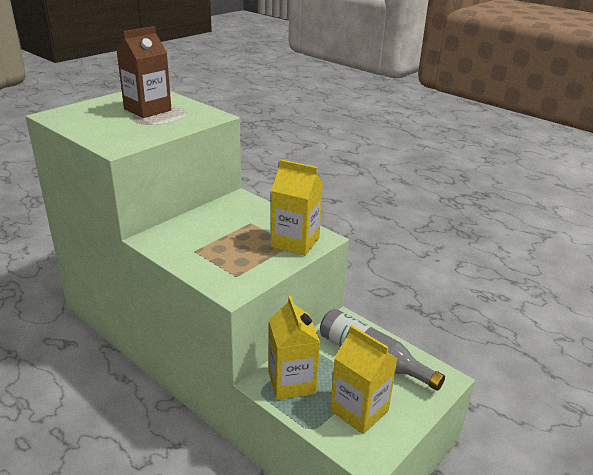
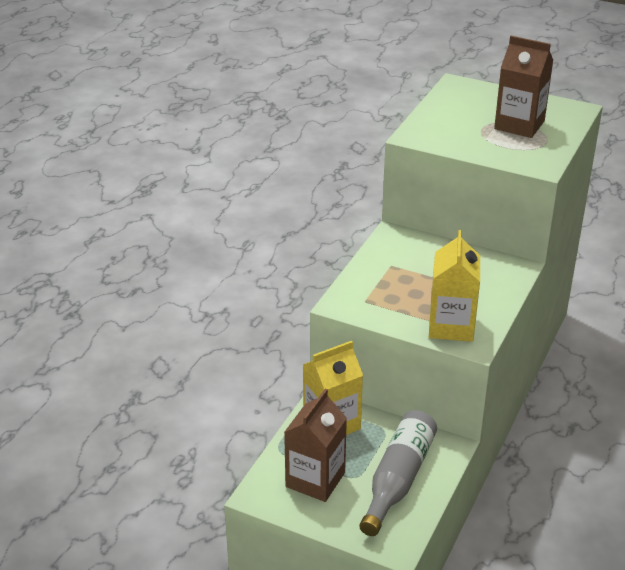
camera: 75 degrees right, 5 degrees up
(359, 410) = (315, 479): yellow carton -> brown carton

